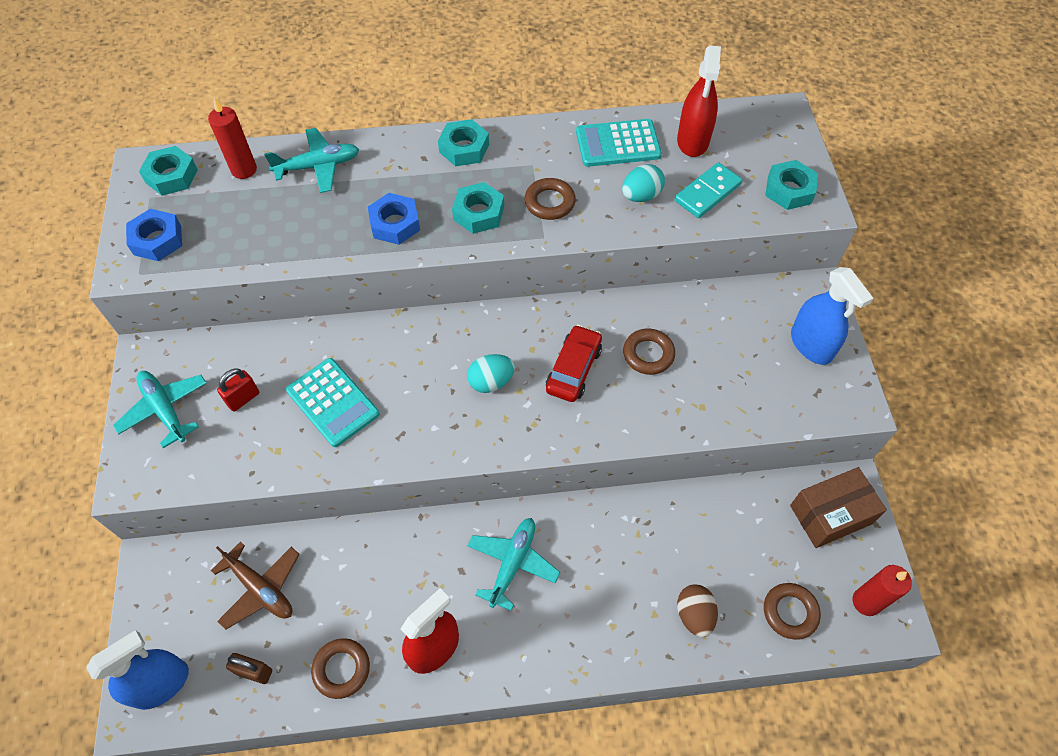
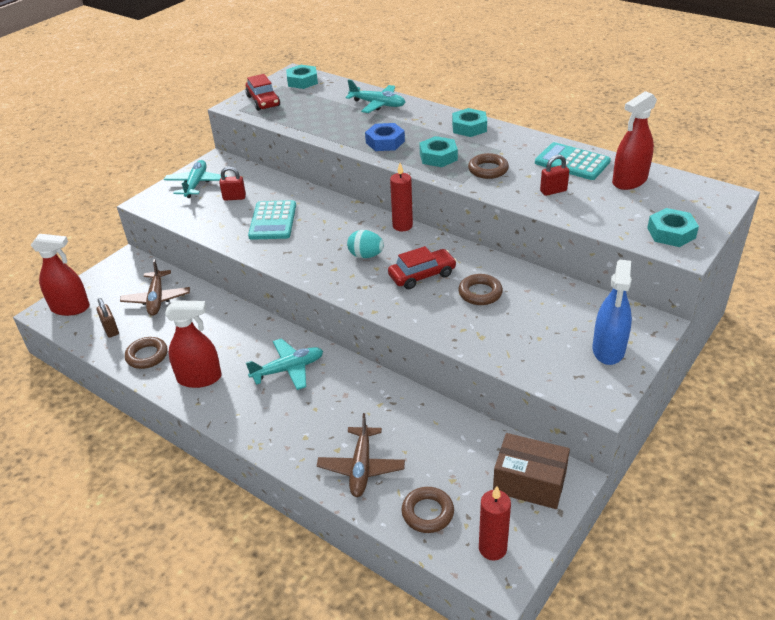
camera: 45 degrees right, 20 degrees down
(157, 240) = (263, 101): blue nut -> red car
(161, 684) = (70, 308): blue spray bottle -> red spray bottle
(244, 170) = (339, 92): red candle -> red candle (402, 226)
(641, 196) = (553, 191): turquoise egg -> red padlock
(694, 615) = (361, 467): brown egg -> brown plane
(707, 193) = (604, 209): turquoise domino -> none

